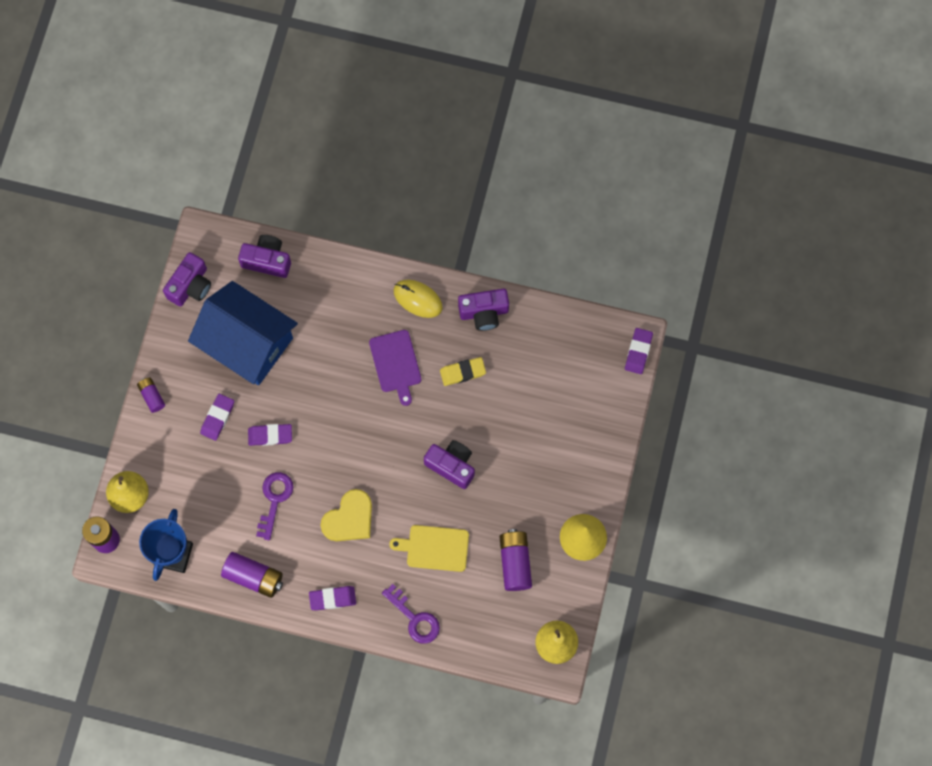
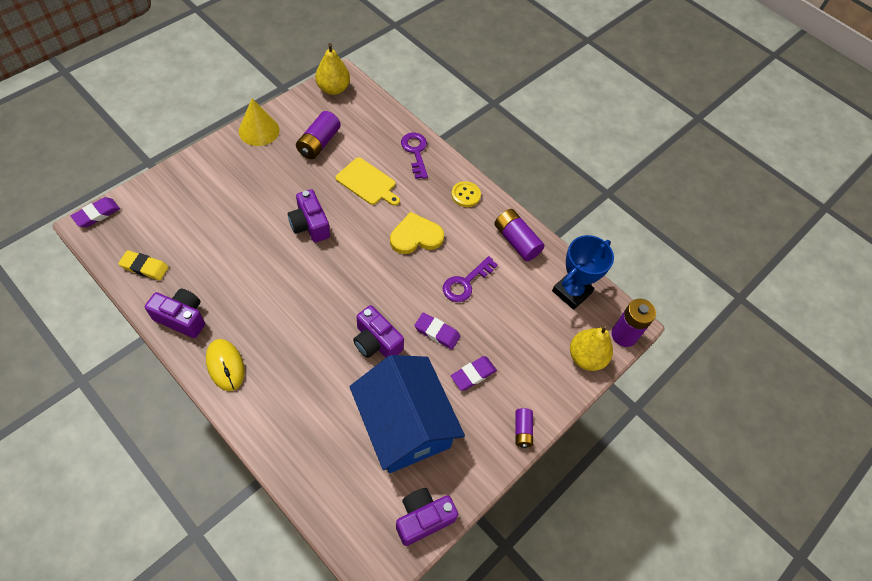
camera: 155 degrees left, 15 degrees down
(267, 260) = (331, 495): purple camera -> purple camera (376, 342)
(332, 598) = (465, 195): purple eraser -> yellow button
(396, 364) = (290, 324): purple cutting board -> none
(462, 372) = (242, 283): yellow eraser -> yellow eraser (145, 267)

